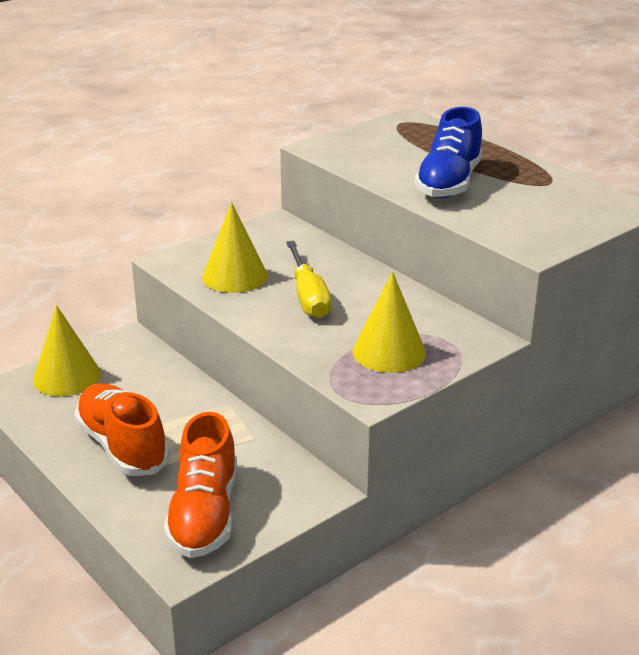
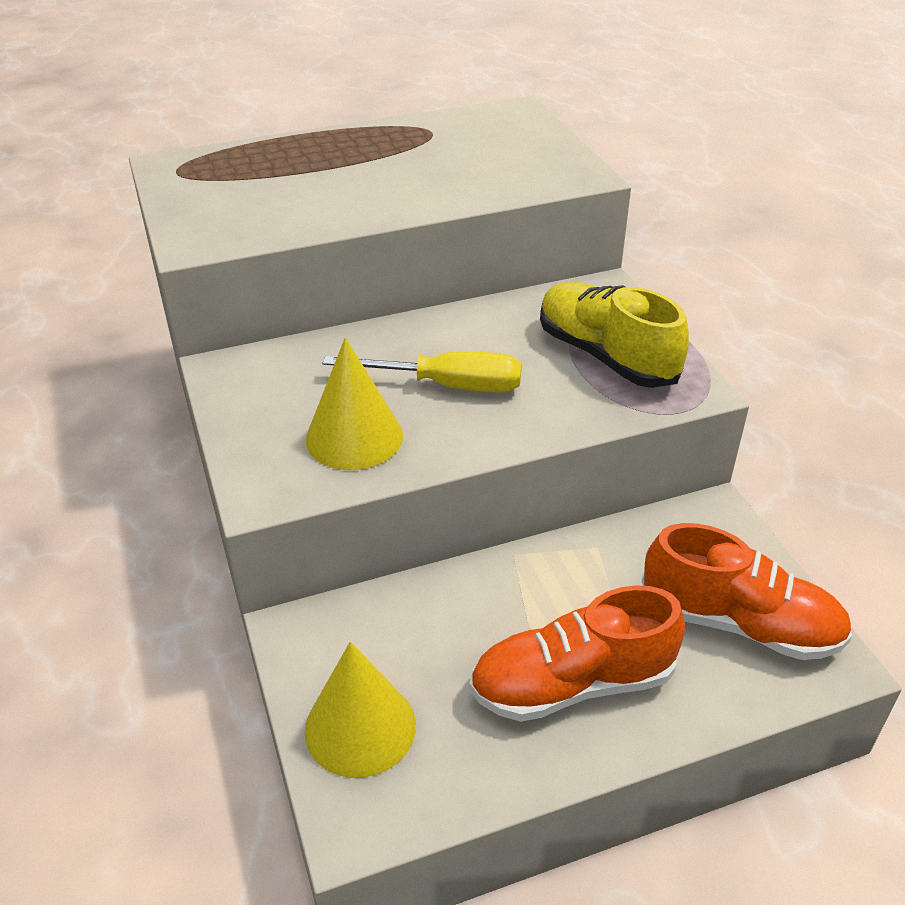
camera: 70 degrees left, 10 degrees up
(389, 352) = (606, 356): yellow cone -> yellow shoe
(449, 183) = (387, 182): blue shoe -> none

